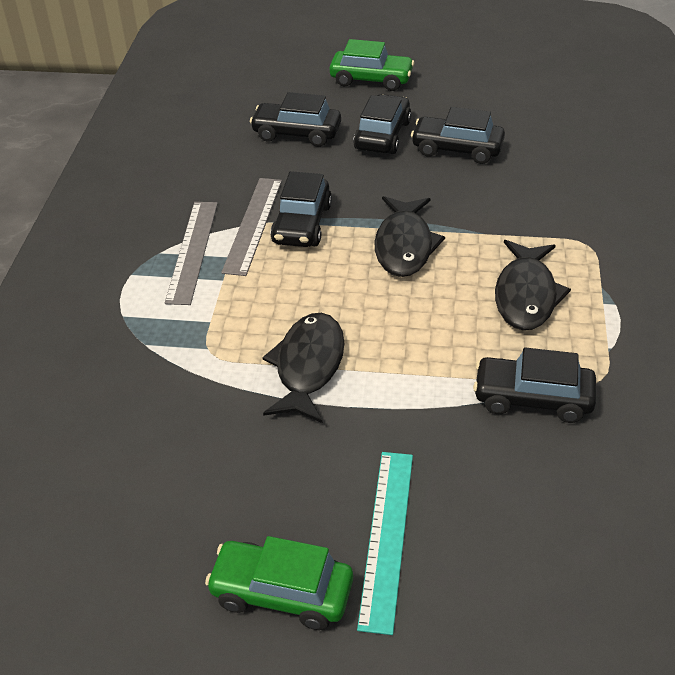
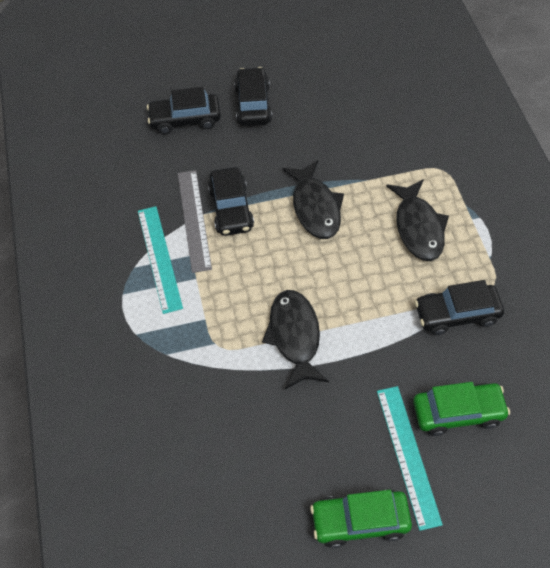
camera: 20 degrees left, 15 degrees up
(192, 251) = (159, 258): grey ruler -> turquoise ruler
(371, 79) = (219, 48): green car -> green car (457, 412)
(457, 149) = (315, 103): black car -> none

